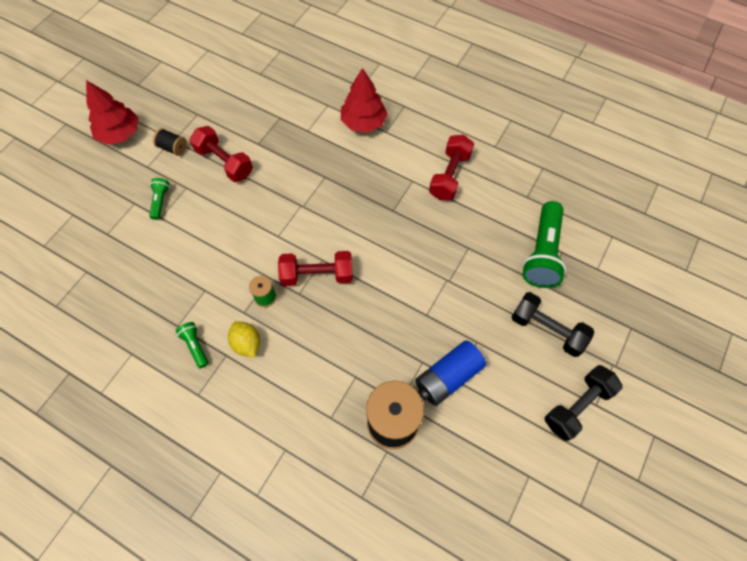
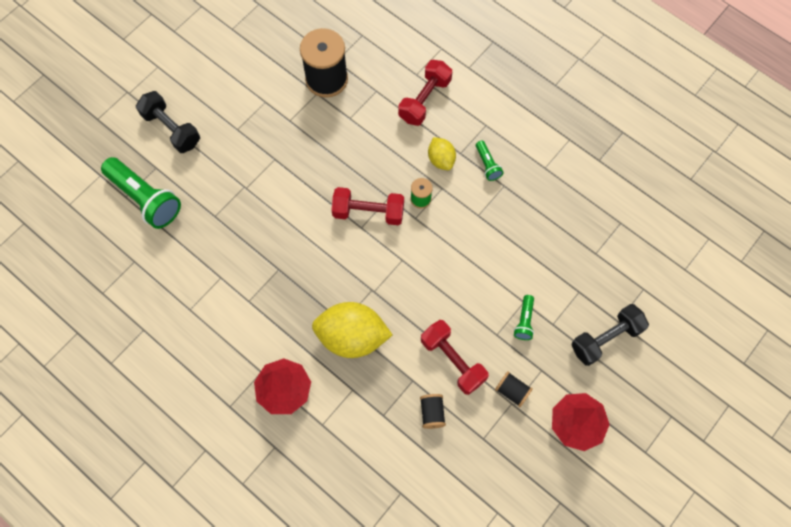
camera: 170 degrees left, 5 degrees up
(240, 124) = (432, 413): none -> black spool
(314, 167) = (352, 337): none -> yellow lemon
(448, 377) = (271, 105): blue battery -> none
(449, 176) = (206, 300): red dumbbell -> red dumbbell (424, 100)
(542, 253) = (145, 198): green flashlight -> green flashlight turned 105 degrees clockwise
(577, 406) = (173, 68): black dumbbell -> black dumbbell (606, 338)

